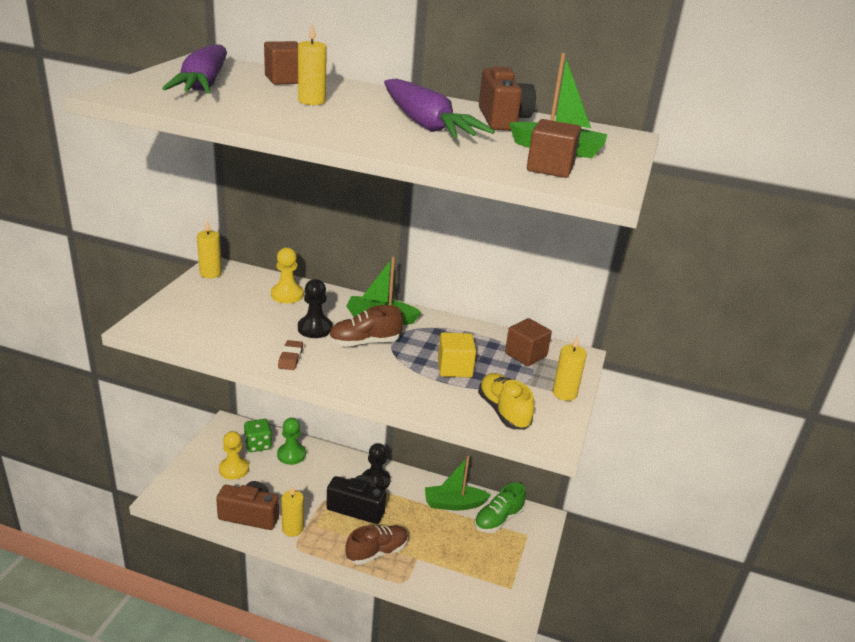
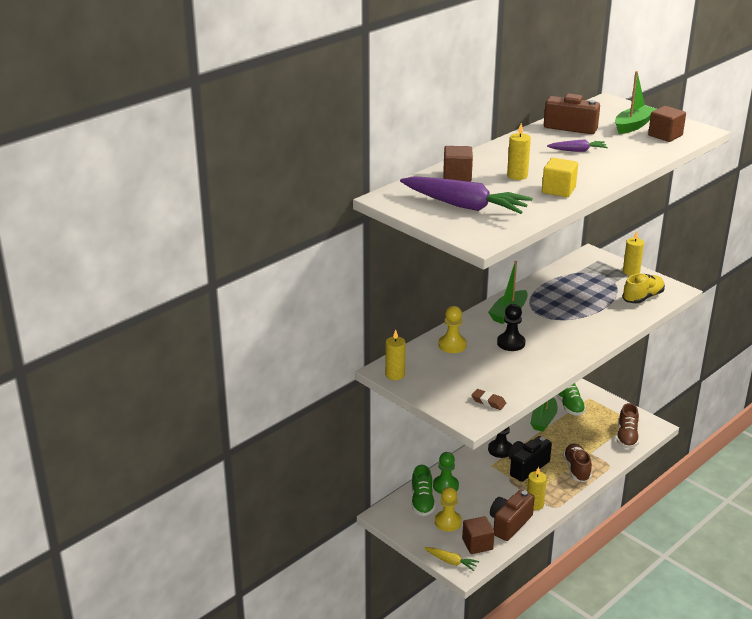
camera: 60 degrees left, 0 degrees up
(172, 485) = (451, 561): none -> yellow carrot
(258, 445) = (422, 502): green dice -> green shoe
(290, 358) = (548, 361): brown eraser -> brown eraser (488, 402)
(364, 342) = (540, 327): brown shoe -> brown shoe (627, 437)
(426, 124) = (577, 151): purple carrot -> purple carrot, size x0.48
(454, 368) = (587, 301): yellow cube -> yellow cube (558, 190)
(503, 411) = (642, 297): yellow shoe -> yellow shoe turned 135 degrees clockwise
(525, 355) = (582, 271): brown cube -> brown cube (477, 544)

